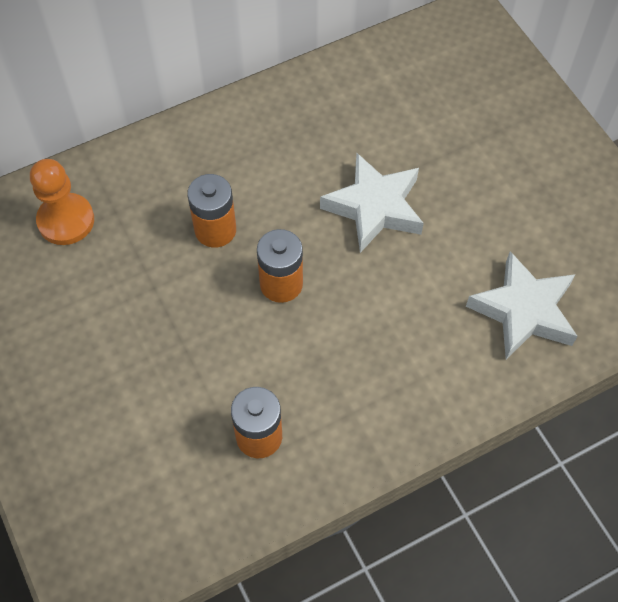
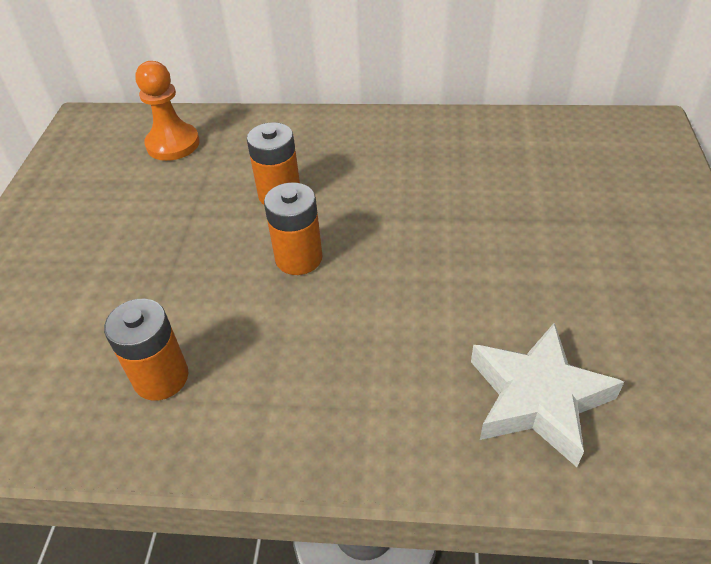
camera: 35 degrees right, 15 degrees down
(374, 207) = (439, 234): white star -> none

